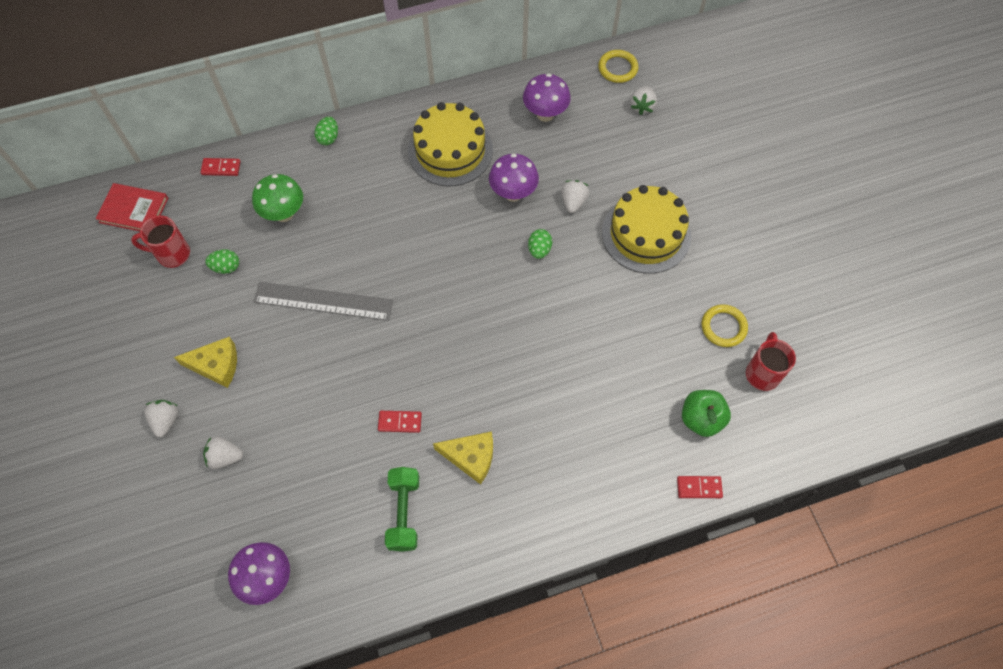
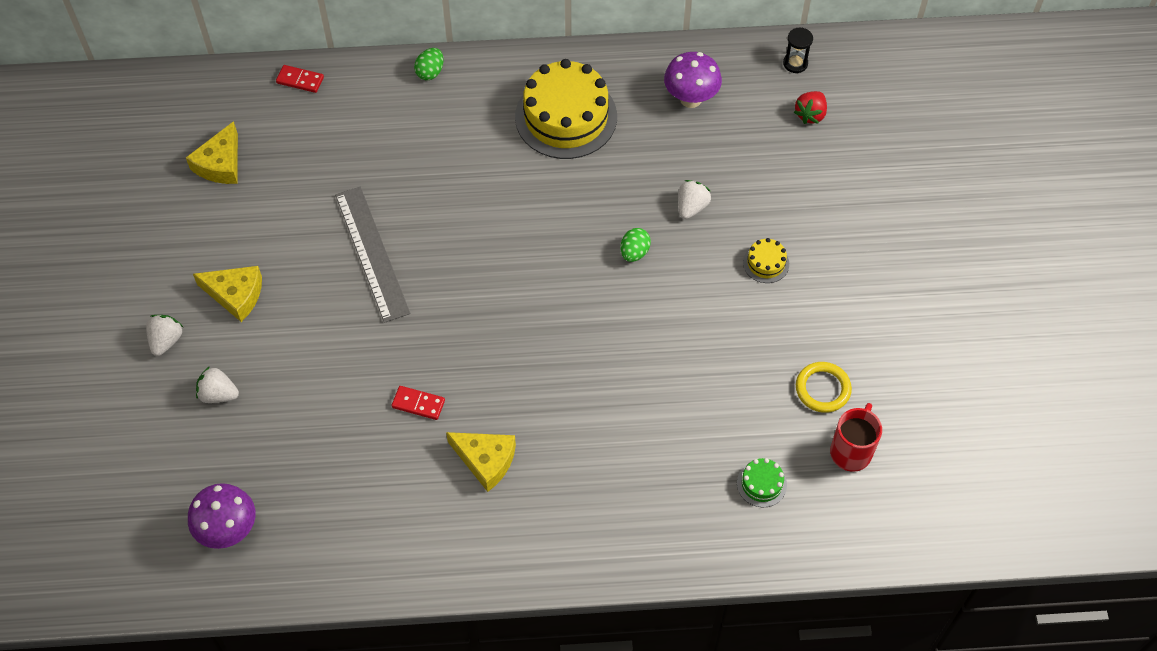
camera: 15 degrees right, 5 degrees down
(134, 210) = (192, 106): red book -> none
(172, 254) = (220, 164): red mug -> yellow cheese
(226, 267) = (275, 191): green egg -> none
(284, 214) = (356, 147): green mushroom -> none
(323, 301) = (372, 253): grey ruler -> grey ruler turned 45 degrees clockwise
(404, 512) = (394, 500): green dumbbell -> none
(513, 193) = (624, 182): purple mushroom -> none
(617, 68) = (795, 63): yellow ring -> black hourglass
(642, 106) = (810, 114): white strawberry -> red strawberry
(646, 234) = (766, 263): yellow cake -> yellow cake, size x0.43
(699, 487) = (734, 557): red domino -> none
(701, 419) = (761, 484): green apple -> green cake

